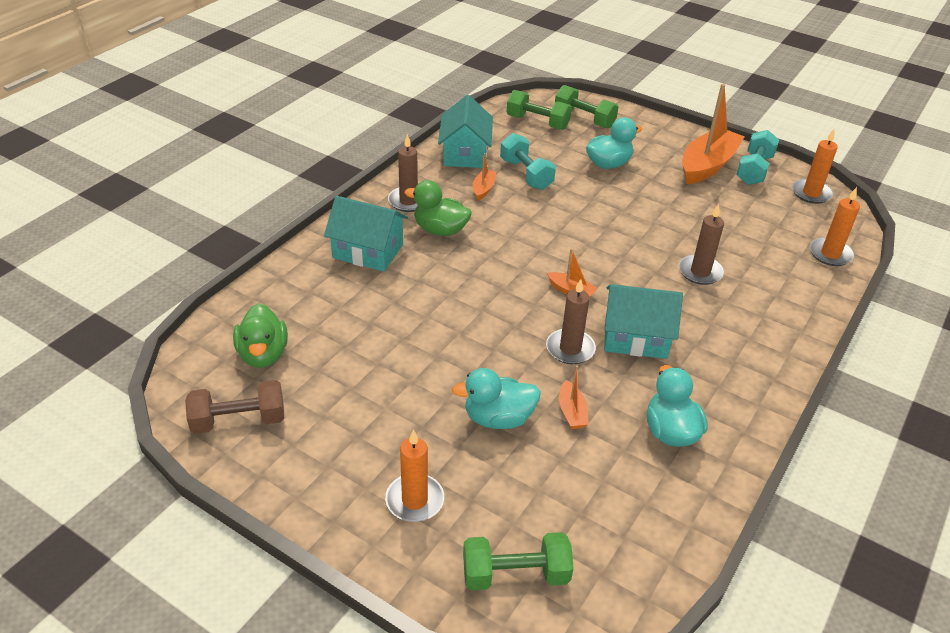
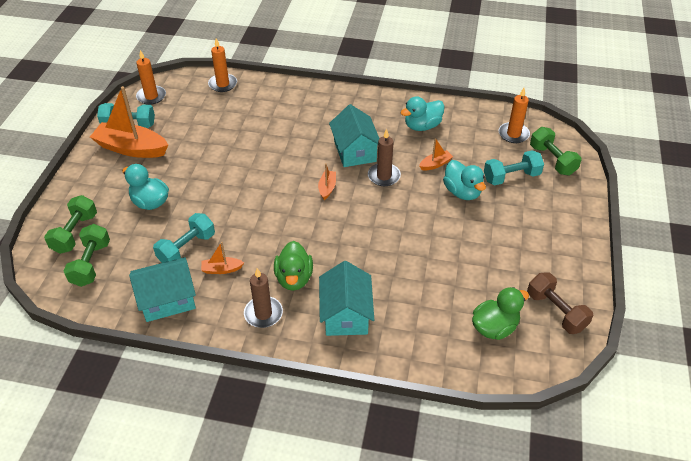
camera: 110 degrees left, 5 degrees up
(414, 500) = (543, 208): orange candle -> orange candle (513, 134)
(501, 493) = (511, 177): none -> turquoise dumbbell
(700, 272) = (272, 134): brown candle -> none

